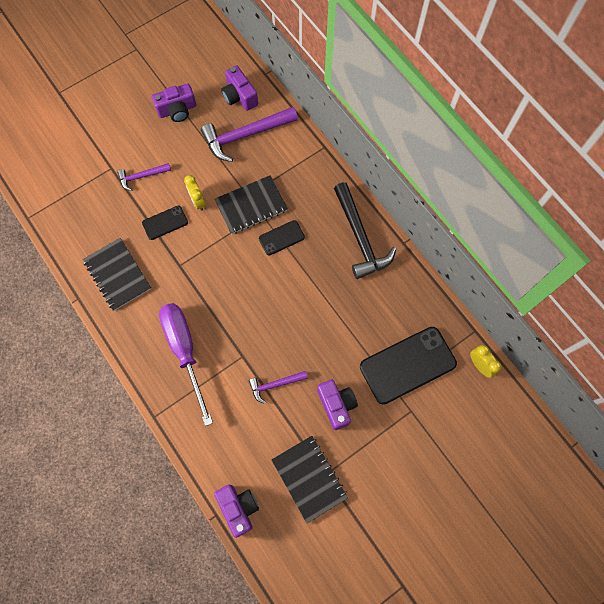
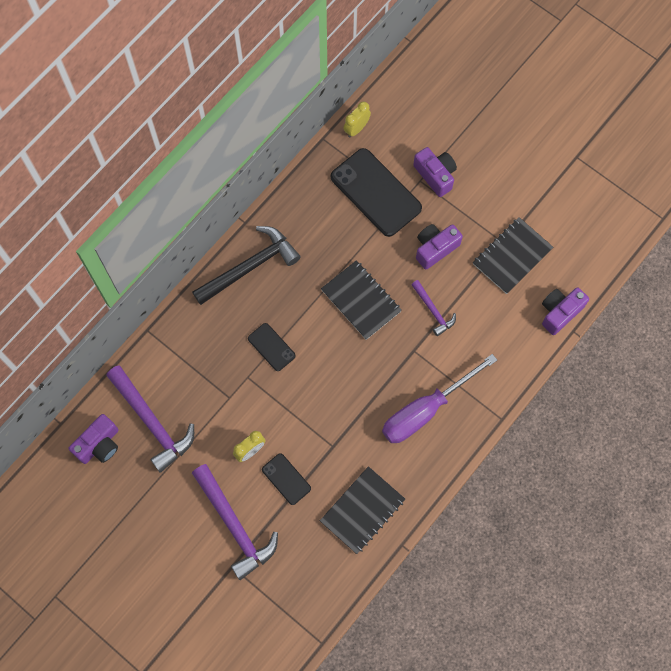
camera: 105 degrees left, 0 degrees up
(142, 177) = (235, 525): purple hammer -> purple hammer, size x1.86
(177, 110) = (135, 513): purple camera -> purple camera (435, 175)
(251, 205) = (241, 390): black notebook -> black notebook (361, 301)

